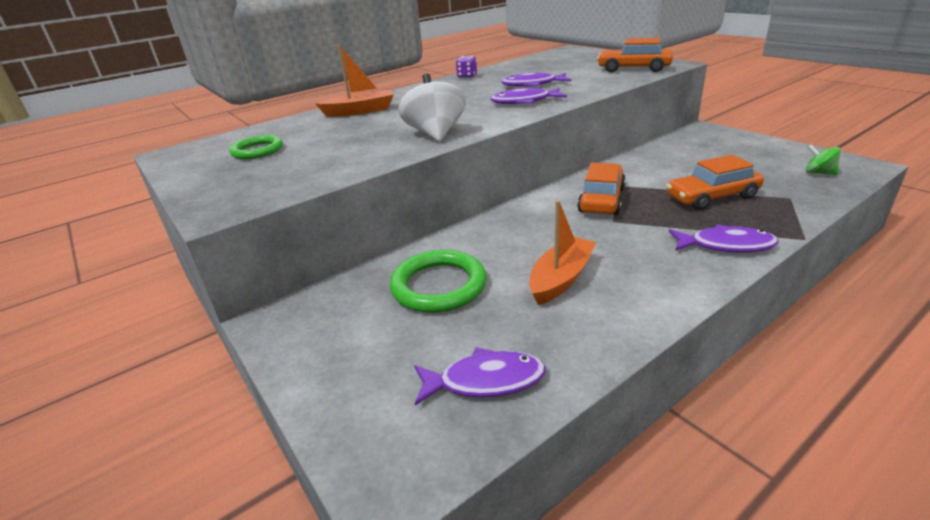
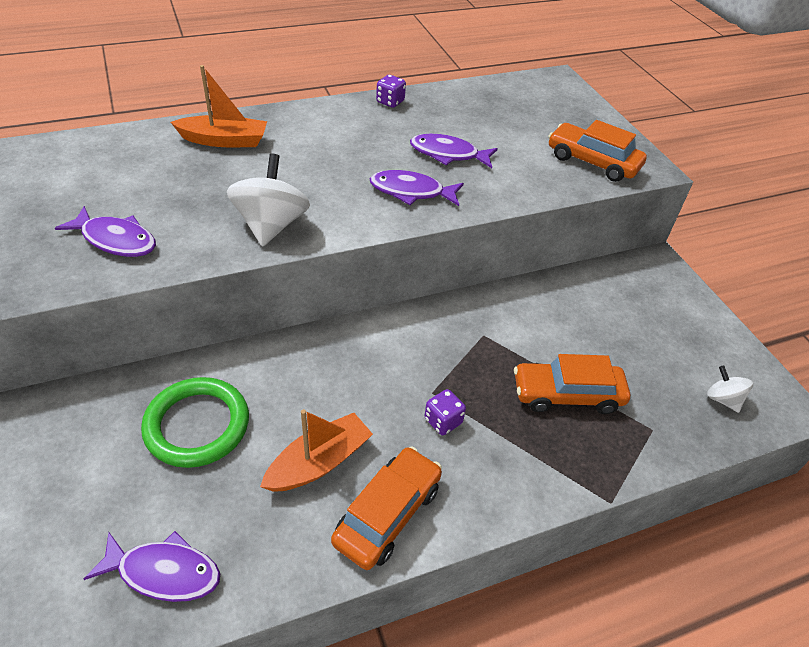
camera: 10 degrees right, 15 degrees up
(257, 151) = (76, 186): green ring -> none
(601, 200) = (445, 352): orange car -> orange car (388, 514)
(636, 232) = (443, 421): none -> purple dice
(726, 245) = (519, 479): purple fish -> purple fish (116, 240)
(818, 173) = (722, 399): green spinning top -> white spinning top

